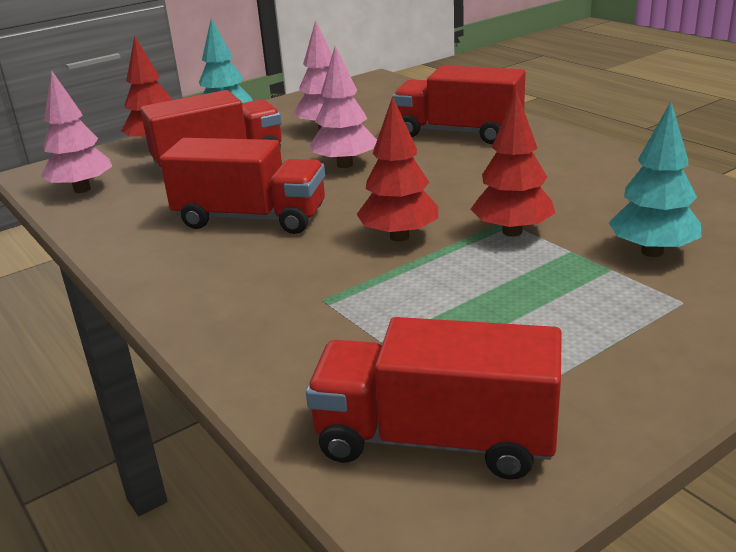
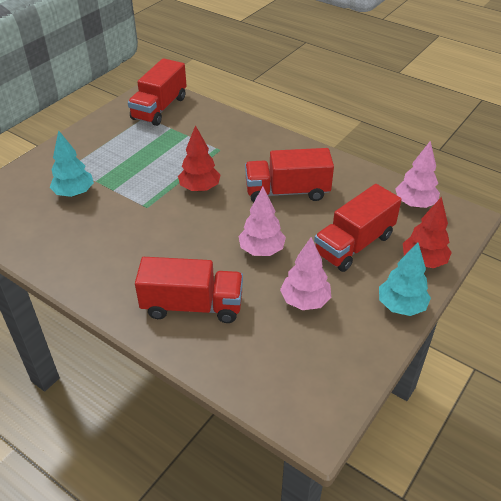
camera: 160 degrees right, 15 degrees up
(435, 439) = (159, 108): red truck -> red truck turned 120 degrees clockwise
(512, 232) = (142, 199): red tree -> none

